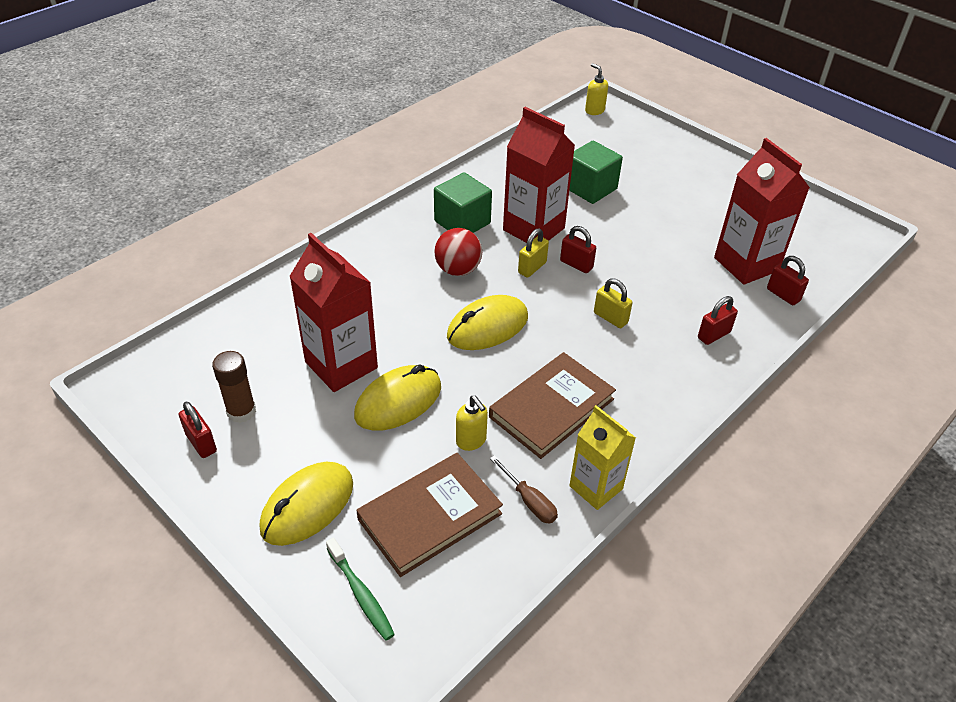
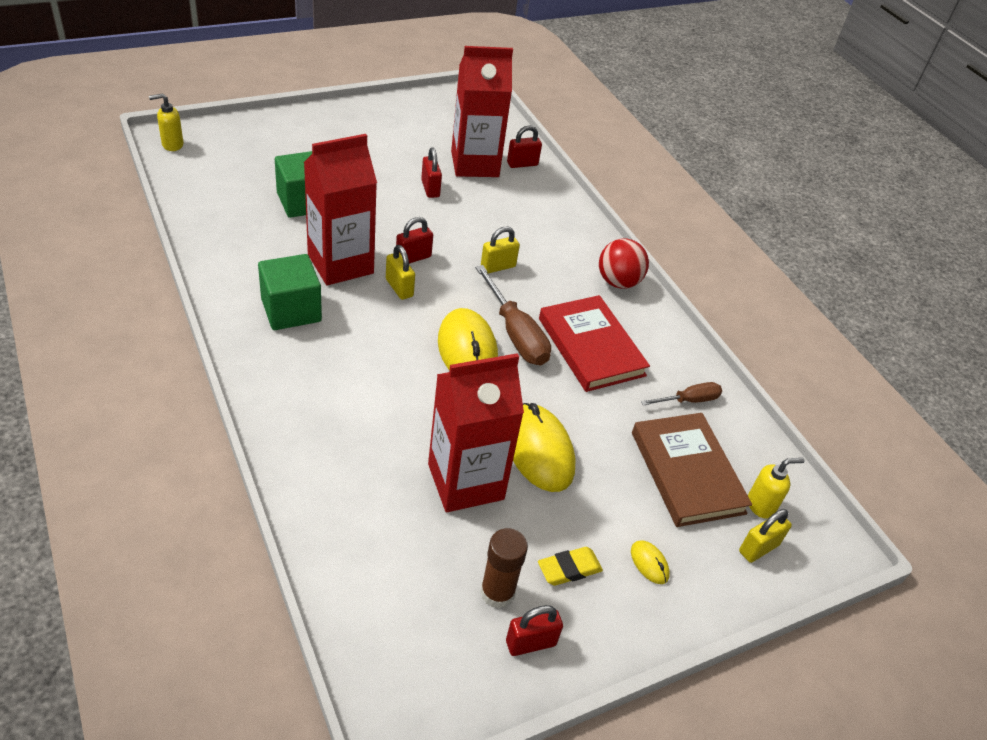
camera: 75 degrees left, 0 degrees up
(280, 451) = (569, 569): none -> yellow eraser
(307, 506) = (649, 563): yellow mouse -> yellow mouse, size x0.44
(361, 594) = (758, 548): green toothbrush -> yellow padlock
(458, 270) = (368, 341): red ball -> red ball (618, 282)
(471, 441) = (609, 414): yellow soap dispenser -> yellow soap dispenser (761, 505)
(530, 352) = (516, 334): none -> brown screwdriver
(551, 408) = (591, 347): brown book -> red book
(596, 487) = (686, 355): yellow carton -> none
(714, 335) = (549, 219): red padlock -> red padlock (430, 188)

